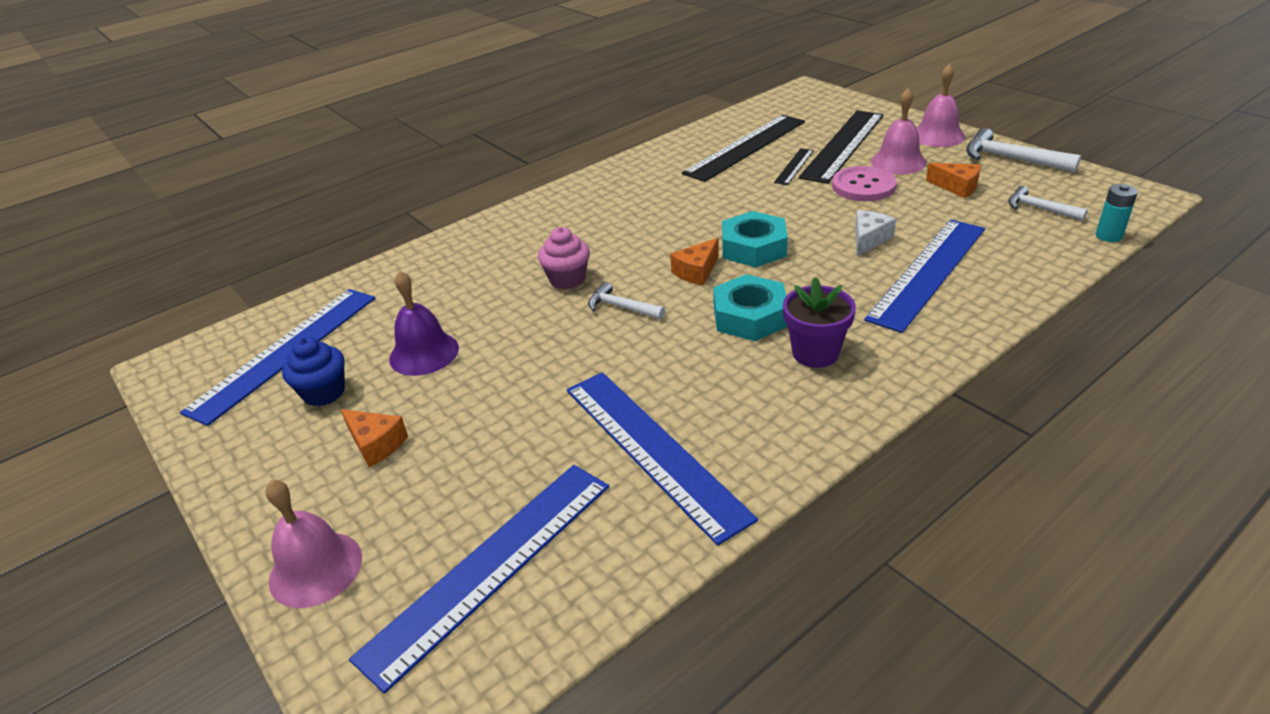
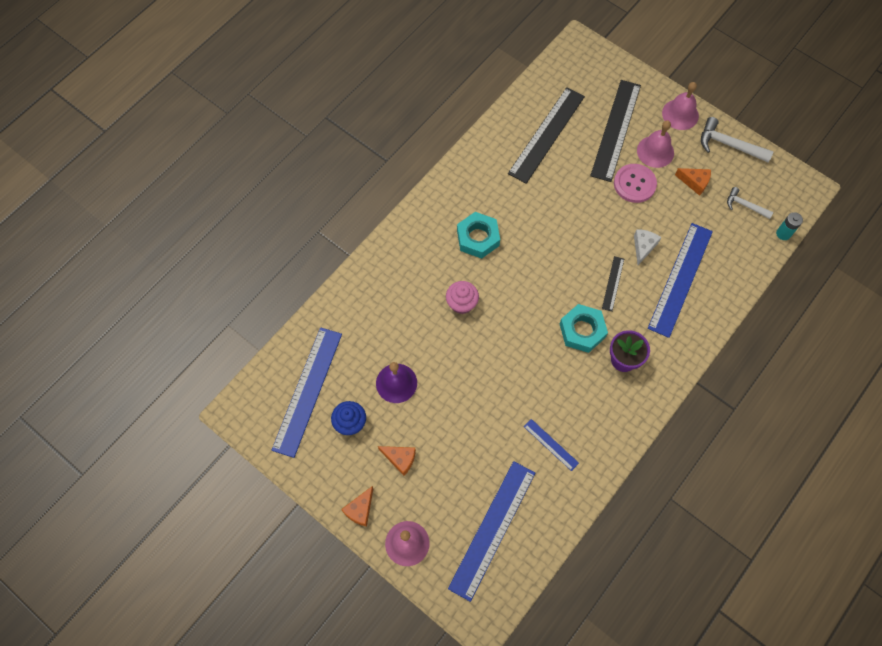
camera: 15 degrees left, 30 degrees up
(622, 307) = (504, 329): white hammer -> none
(653, 450) = (551, 444): blue ruler -> blue ruler, size x0.47
(696, 271) = (542, 289): orange cheese -> orange cheese (360, 510)
(753, 247) = (573, 261): turquoise nut -> turquoise nut (478, 238)
(794, 166) = (585, 160): black ruler -> black ruler (613, 283)

